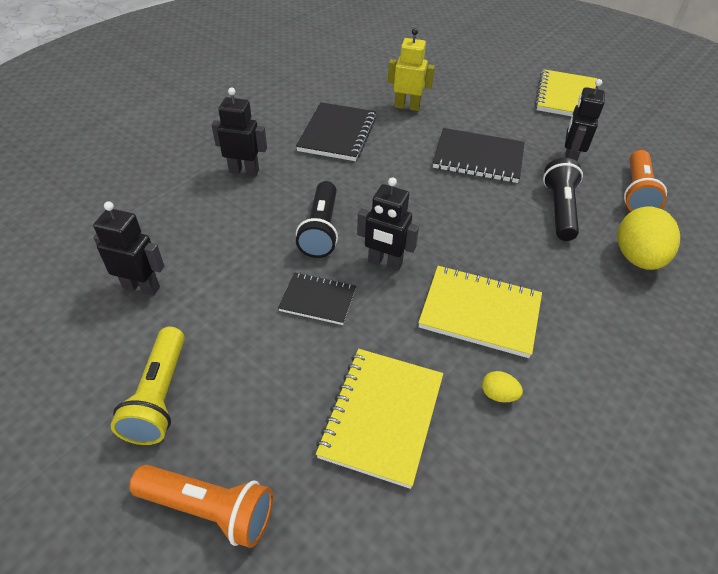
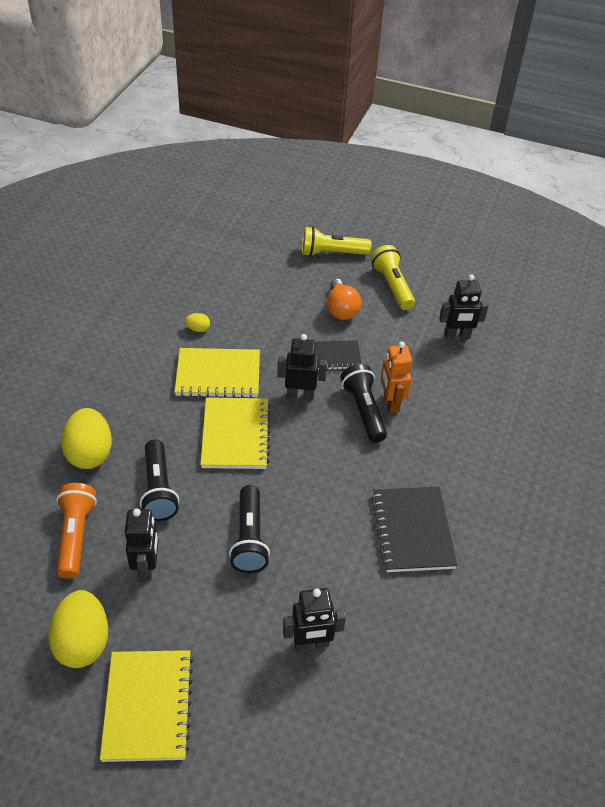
camera: 160 degrees right, 0 degrees up
(209, 509) = (331, 253): orange flashlight -> yellow flashlight
(244, 171) = (468, 453): black robot -> black robot (311, 644)
(267, 372) = (341, 309): none -> orange light bulb
(286, 230) = (390, 403): none -> orange robot
(381, 416) = (264, 304): yellow notebook -> yellow notebook (235, 435)
(407, 107) = (357, 607): yellow robot -> none
(478, 158) = (249, 538): black notebook -> black flashlight
(616, 131) = (83, 642): none -> yellow egg

